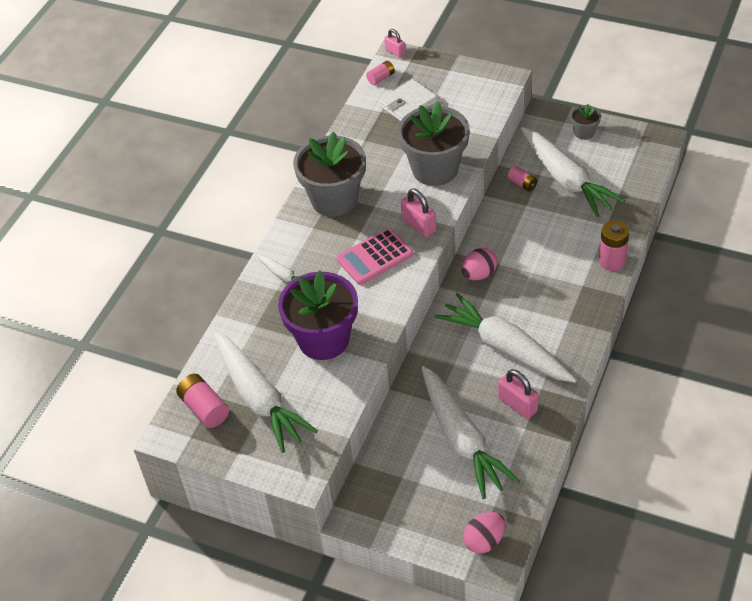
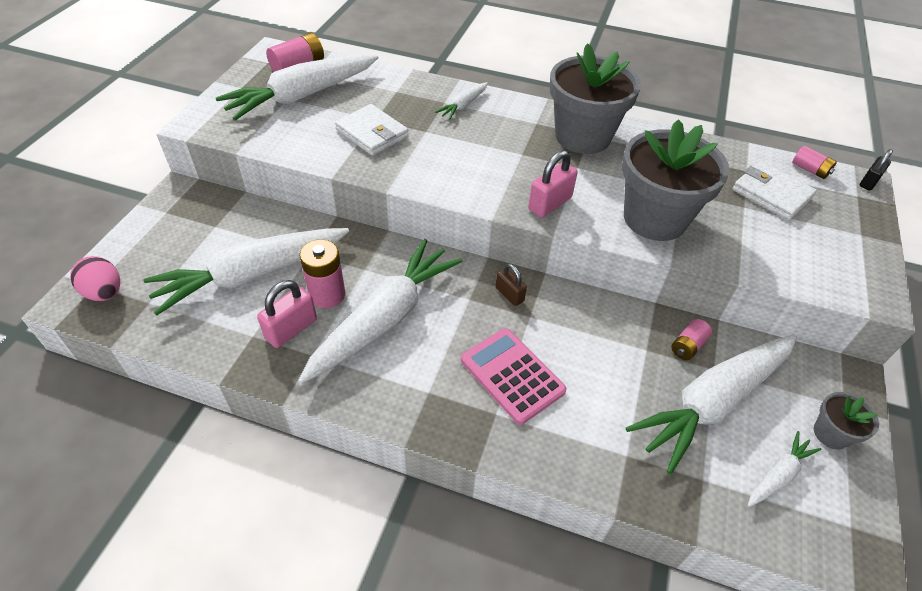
camera: 80 degrees right, 0 degrees up
(323, 339) = (372, 133): purple flower pot -> white wallet
(374, 257) = (493, 168): pink calculator -> pink calculator (512, 375)
(395, 52) = (869, 182): pink padlock -> black padlock
(479, 274) = (509, 294): pink egg -> brown padlock
(612, 261) = (548, 457): pink battery -> pink battery (327, 295)
(613, 161) = (778, 475): none -> white carrot

